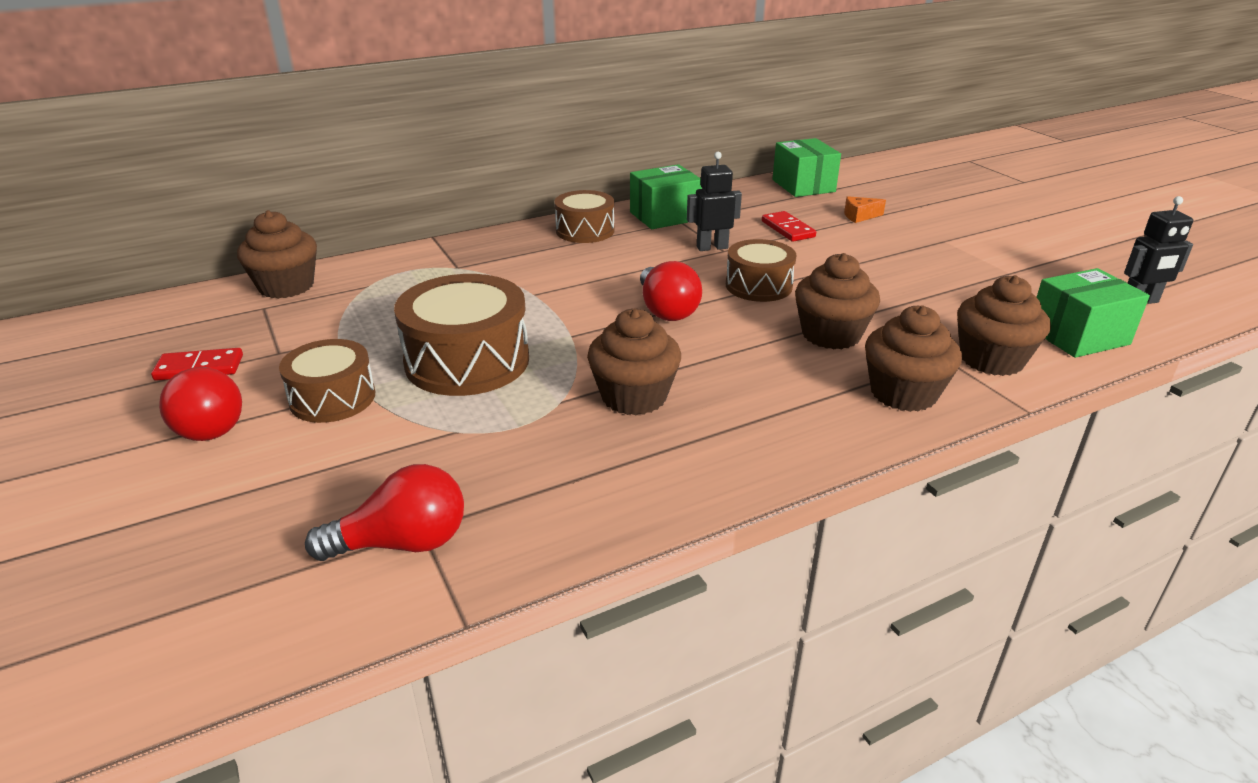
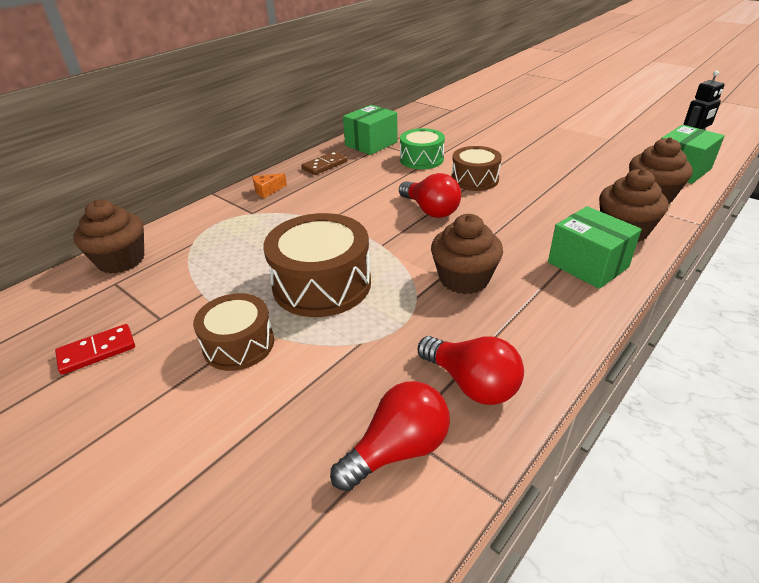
camera: 20 degrees left, 5 degrees up
(210, 423) = (147, 398): red light bulb -> red light bulb (471, 383)
(585, 231) = (325, 165): brown drum -> brown domino
(712, 247) = (421, 159): black robot -> green drum
(788, 229) = (458, 137): red domino -> none
(803, 186) = (442, 106): green box -> green box (587, 265)
(831, 335) = (548, 202): brown cupcake -> none
(859, 216) = (494, 120): orange cheese -> orange cheese (267, 191)

